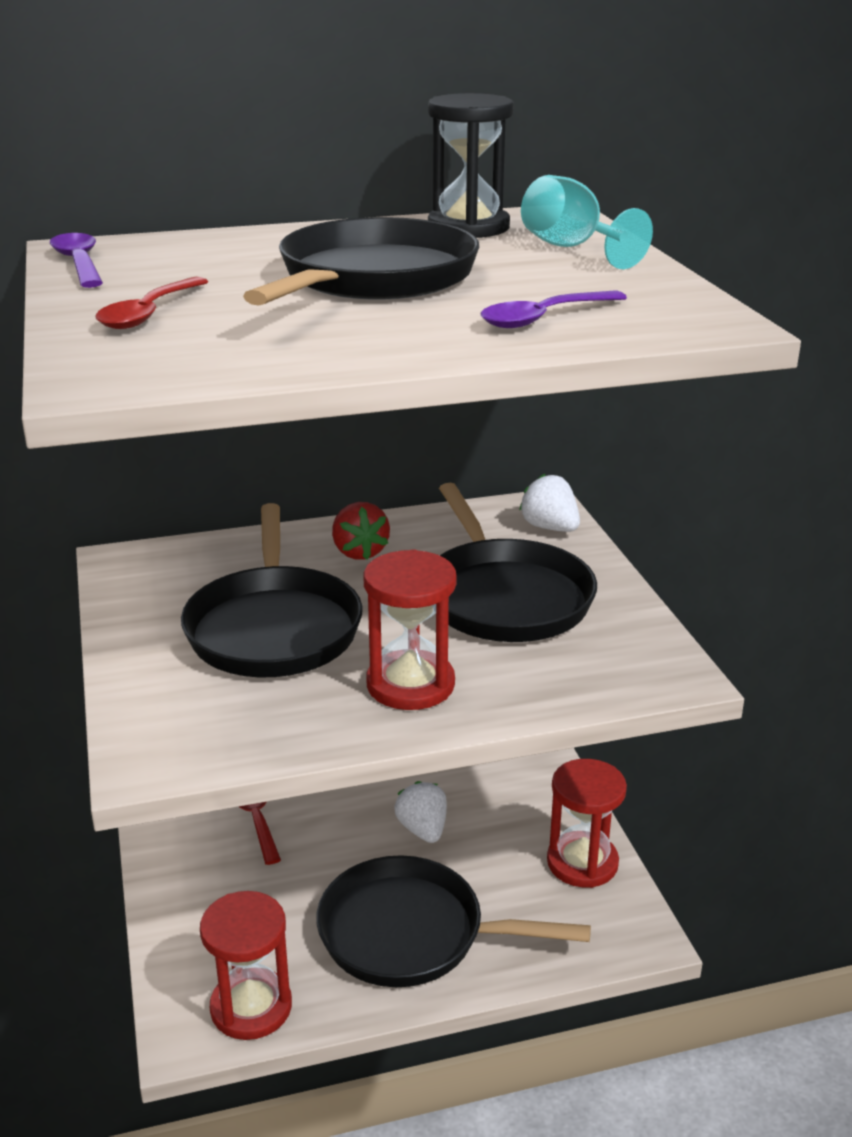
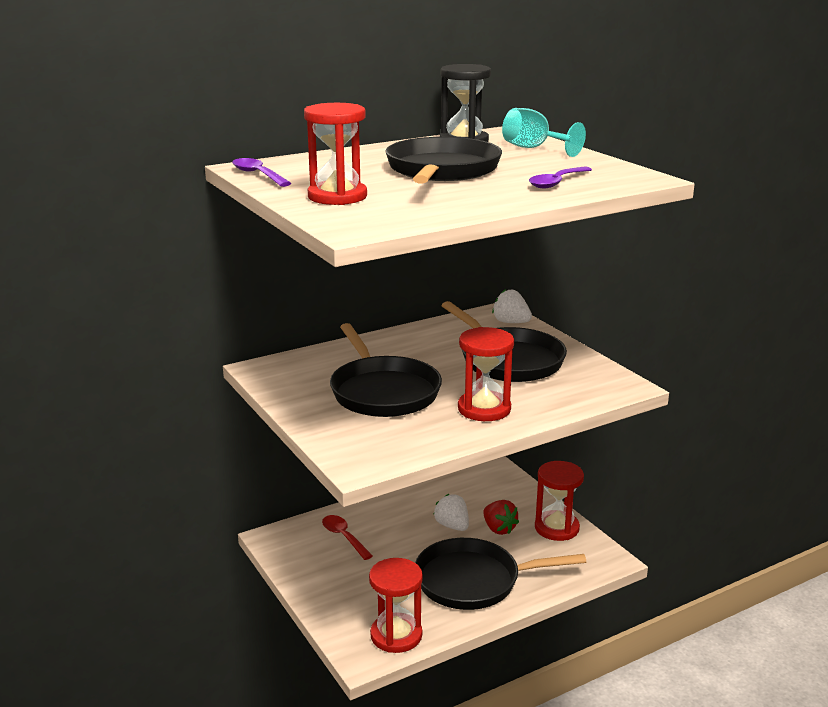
camera: 15 degrees left, 5 degrees down
(149, 314) = (337, 196): red spoon -> red hourglass
(359, 552) = (406, 347): red strawberry -> red strawberry (499, 529)

